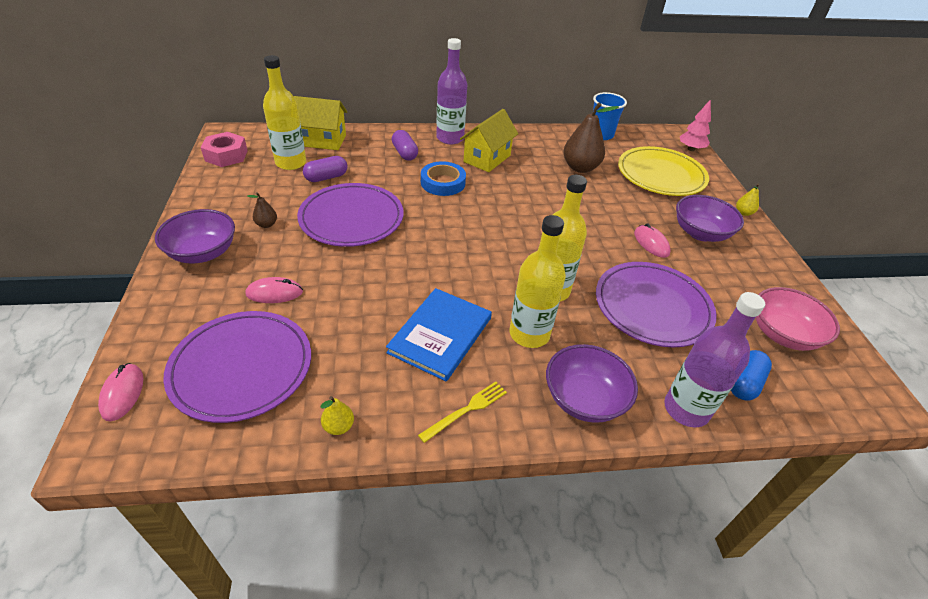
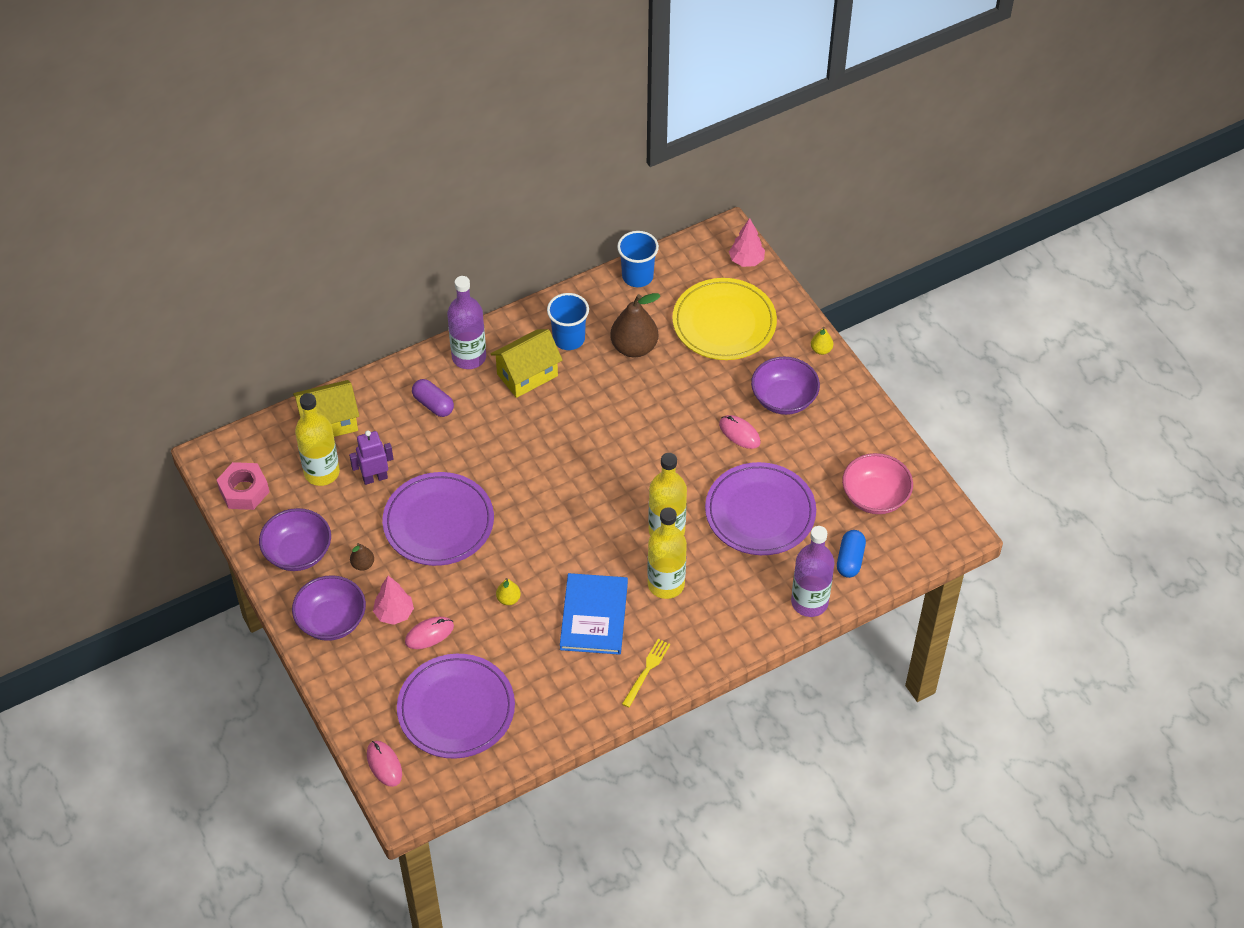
camera: 20 degrees left, 10 degrees up
(259, 266) = (394, 613): none -> pink tree
(326, 177) = (375, 478): purple capsule -> purple robot
(338, 426) = (561, 721): yellow pear -> yellow pear (508, 599)
(443, 183) = (500, 434): blue tape -> none
(487, 158) = (527, 375): yellow house -> yellow house turned 45 degrees clockwise
(531, 150) = (569, 339): none -> blue cup
(584, 399) = (731, 625): purple bowl -> purple bowl (298, 552)

